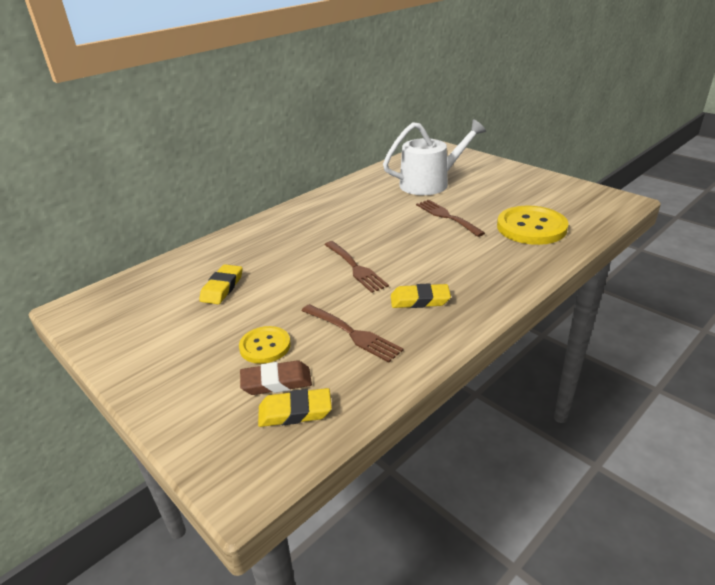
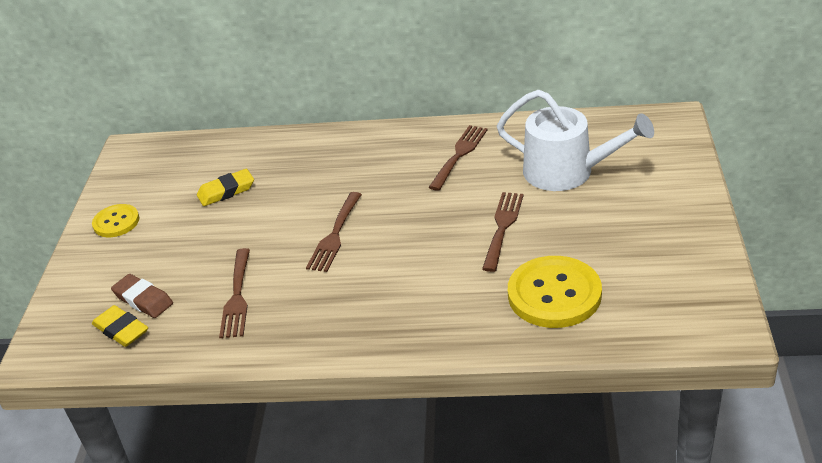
camera: 50 degrees right, 5 degrees up
(265, 346) = (177, 265): yellow button -> yellow button (116, 222)
(356, 201) = (459, 155): none -> brown fork
(420, 300) = (325, 302): yellow eraser -> none

